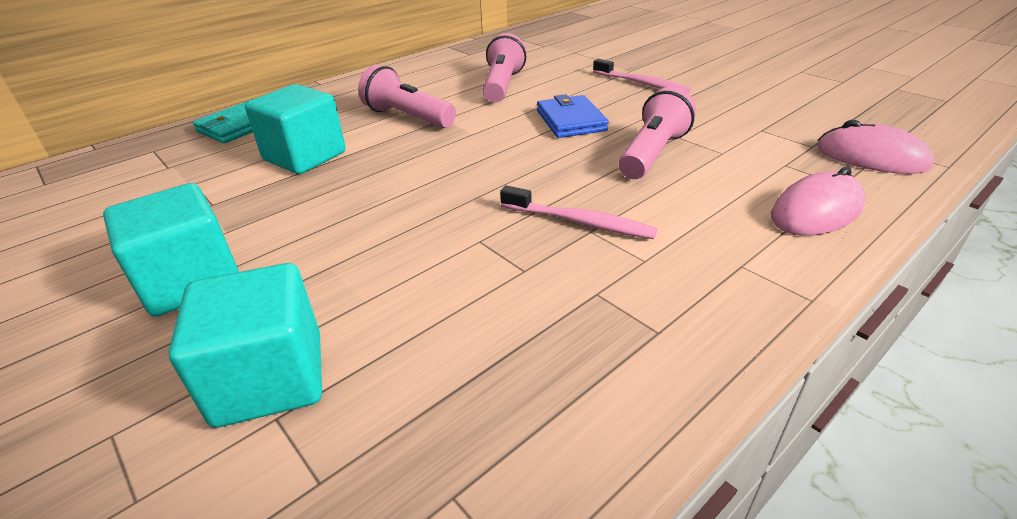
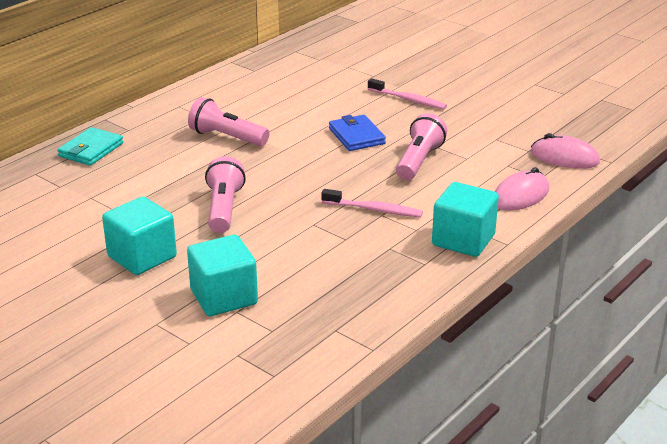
camera: 10 degrees left, 5 degrees down
(305, 157) = (163, 173): turquoise cube -> turquoise cube (463, 240)
(502, 85) = (294, 104): pink flashlight -> pink flashlight (224, 209)

